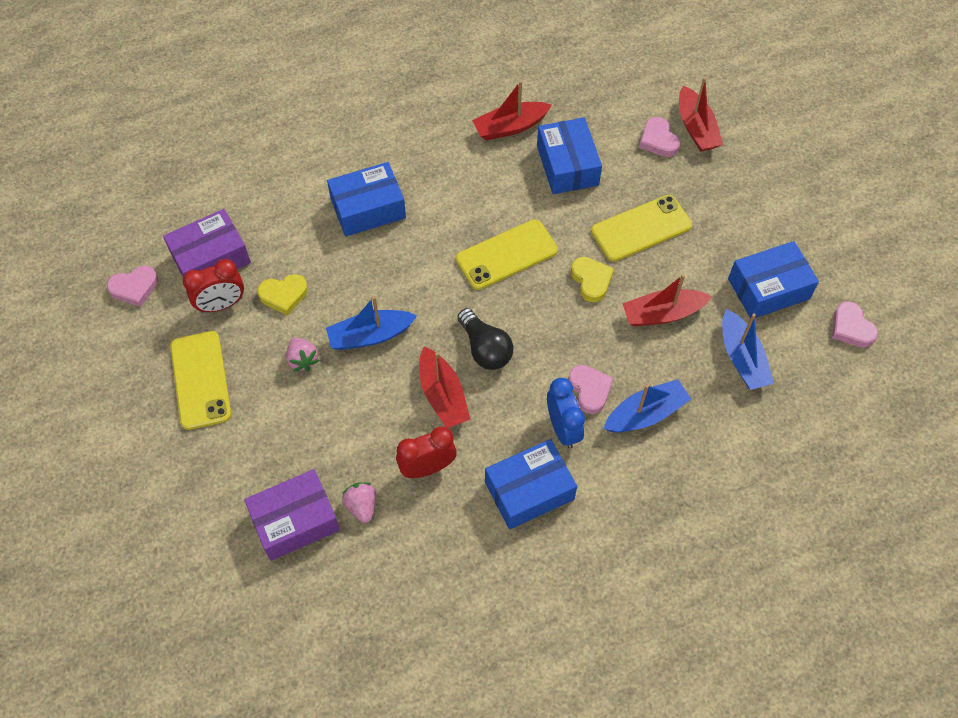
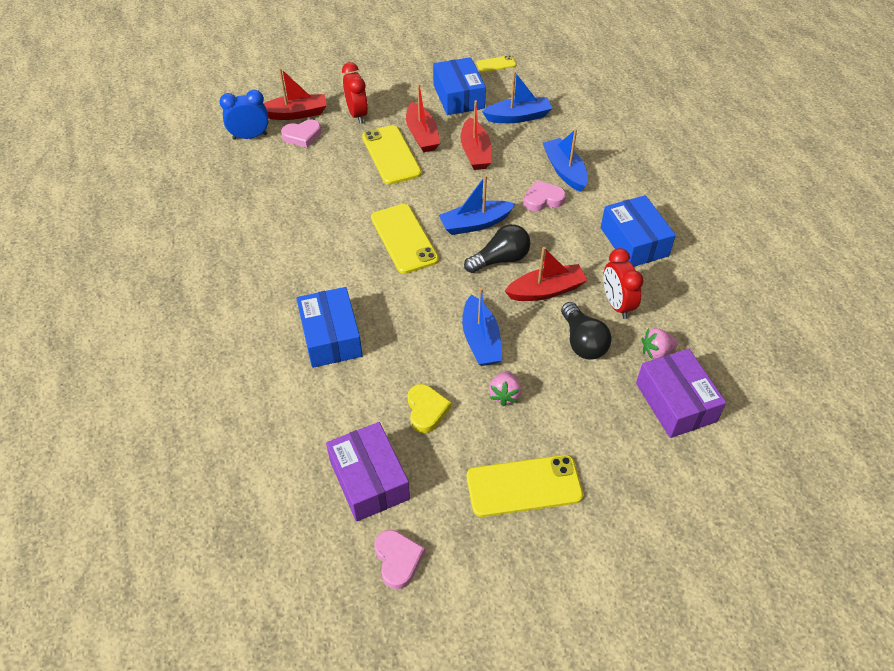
camera: 85 degrees left, 10 degrees down
(221, 304) = (431, 468): red clock -> red clock (357, 114)
(302, 360) = (504, 394): pink strawberry -> pink strawberry turned 120 degrees clockwise
(372, 431) = (582, 341): none -> black light bulb
(510, 127) = (259, 226): red boat -> red boat (422, 135)
(538, 321) = (475, 224): none -> blue boat
(563, 428) = (578, 217): blue clock -> blue clock (250, 136)
(567, 165) = (314, 192): blue box -> none
(591, 280) = (438, 188): yellow heart -> none
(851, 328) = (496, 64): pink heart -> yellow phone

